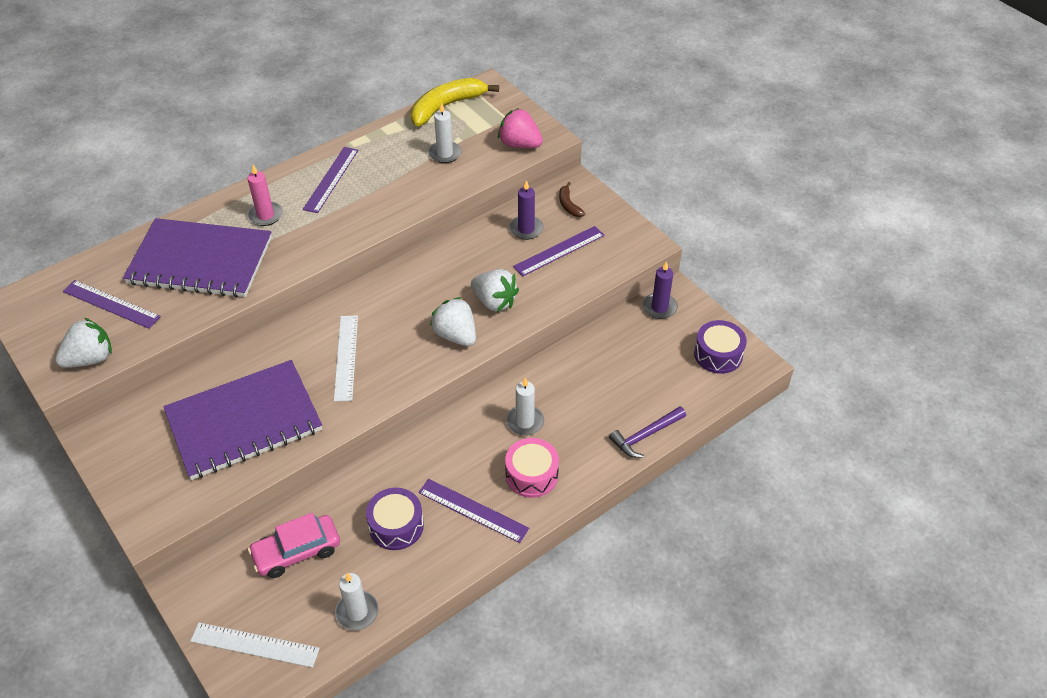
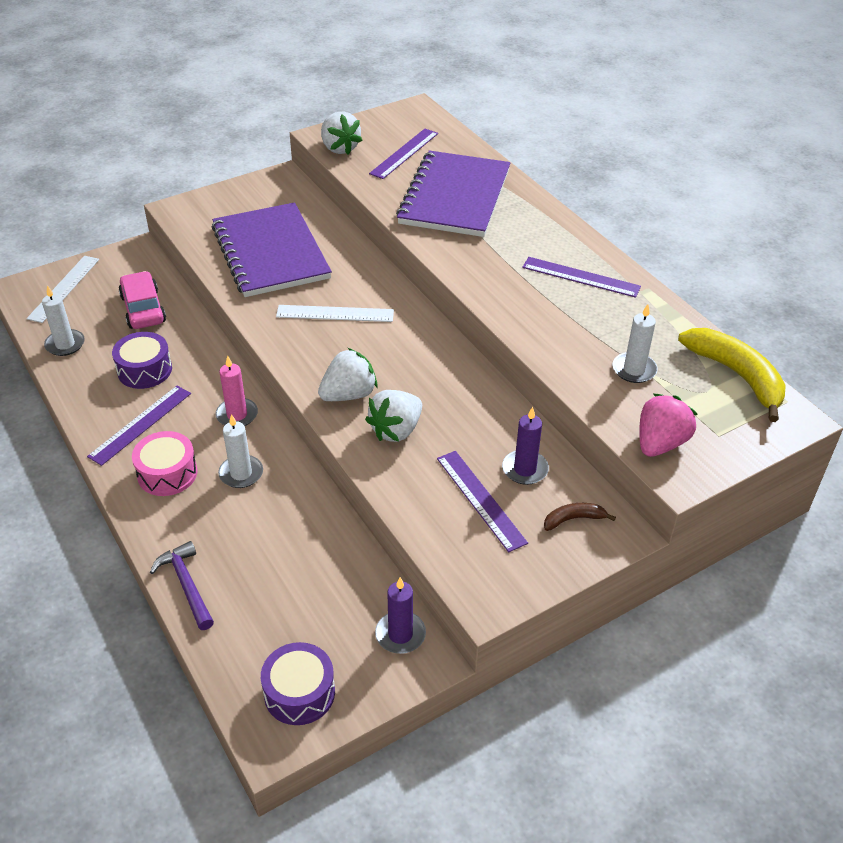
camera: 95 degrees right, 5 degrees down
(265, 215) = (520, 233): pink candle -> pink candle (237, 415)

